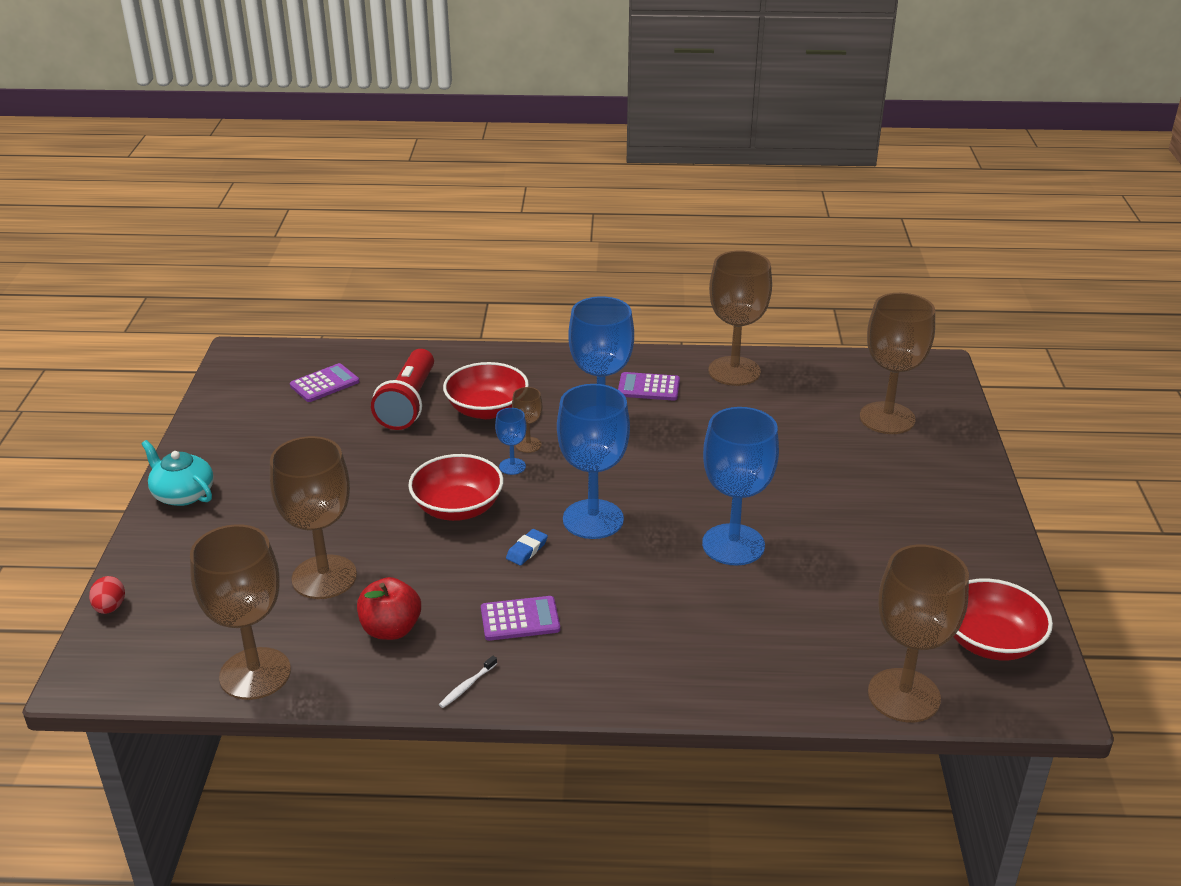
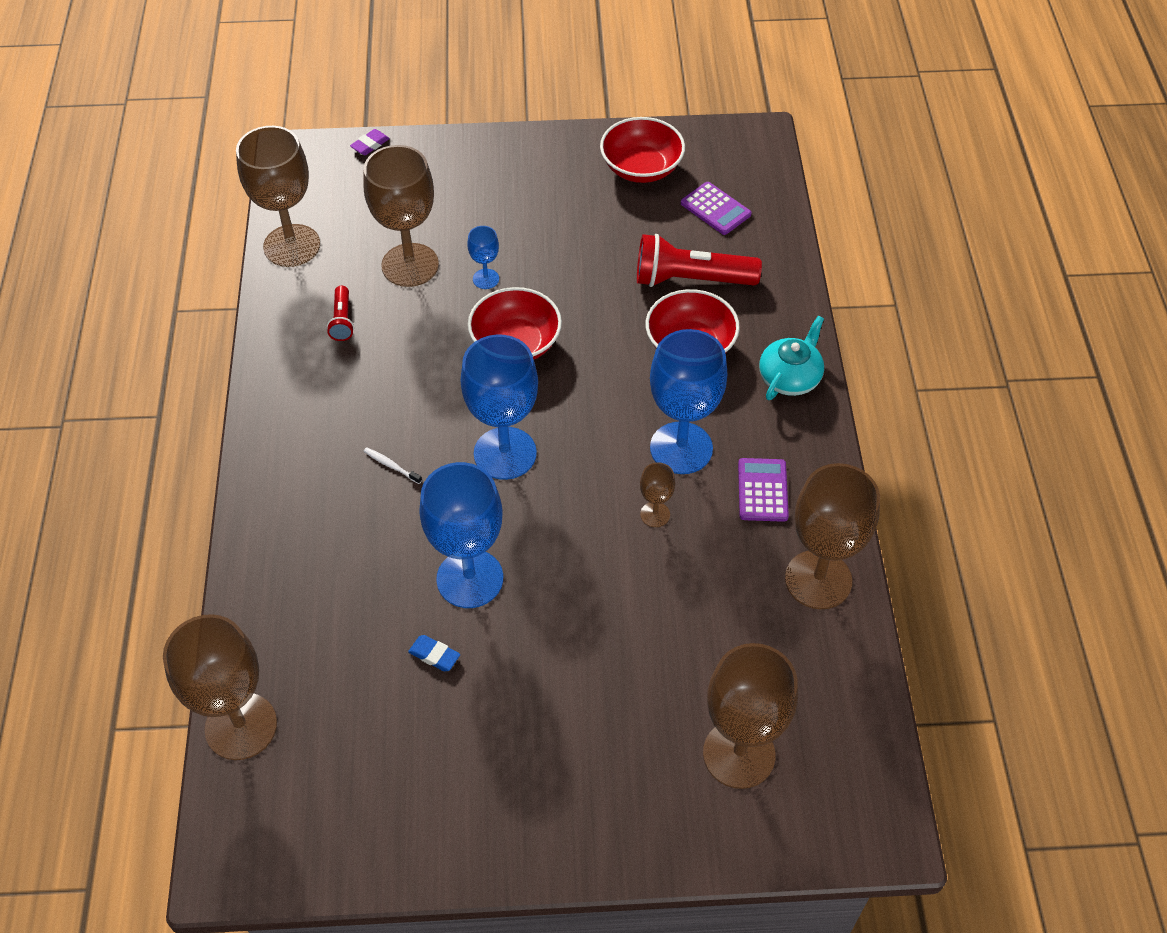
camera: 85 degrees right, 20 degrees up
(110, 607) = (370, 145): red egg -> purple eraser
(182, 494) = (521, 150): turquoise teapot -> turquoise teapot (790, 377)
(391, 629) = (342, 321): red apple -> red flashlight
(467, 686) = (271, 381): white toothbrush -> white toothbrush (391, 466)
(512, 466) = (588, 378): blue goblet -> blue goblet (486, 279)
(520, 619) = (354, 409): purple calculator -> none
(527, 550) = (453, 404): blue eraser -> blue eraser (434, 655)
(528, 445) = (629, 387): brown goblet -> brown goblet (655, 514)
(990, 641) = (316, 821): red bowl -> red bowl (641, 168)

